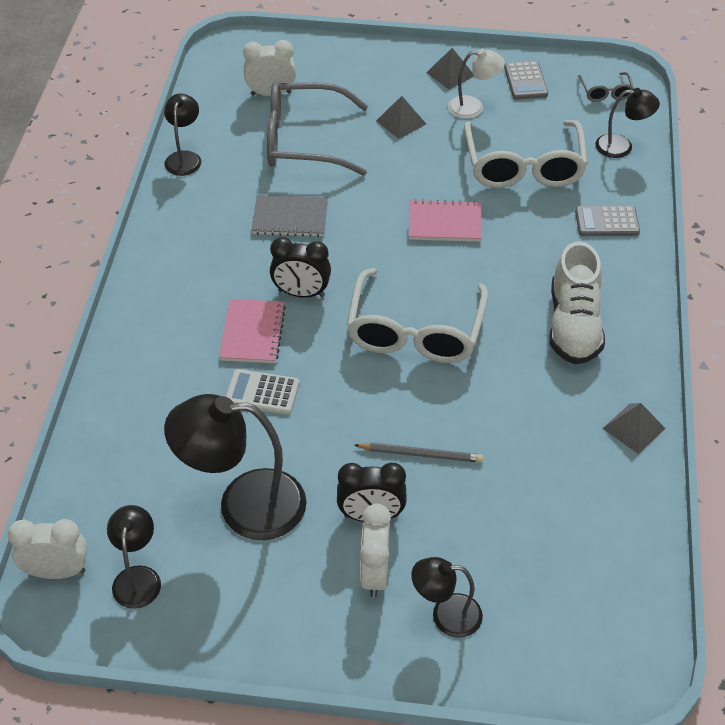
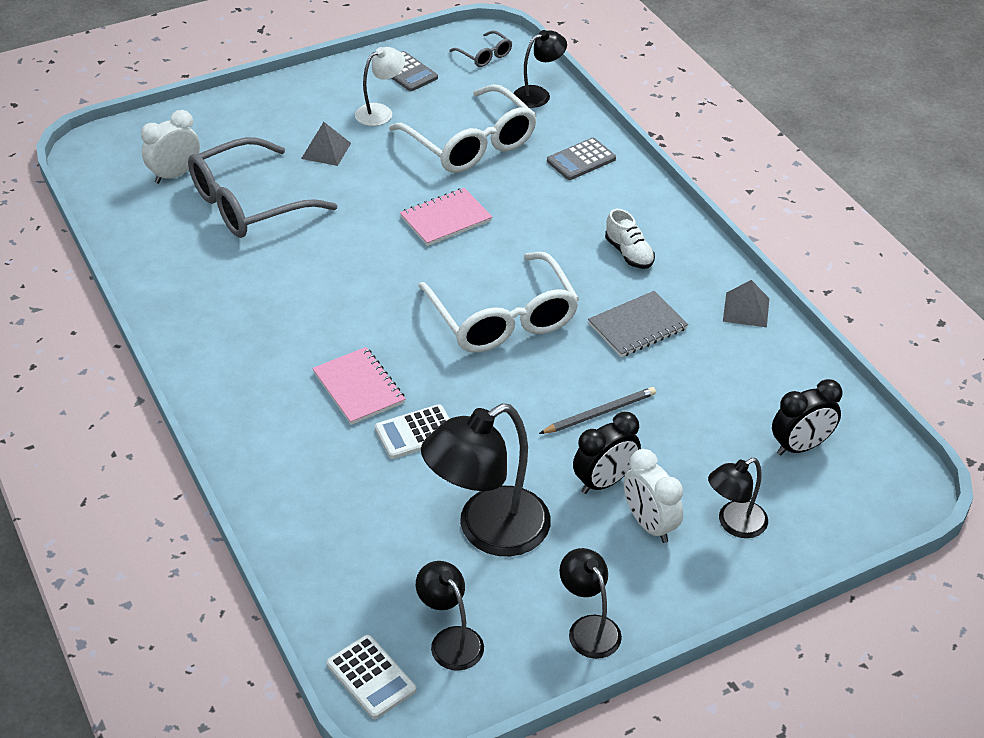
camera: 35 degrees left, 5 degrees down
(57, 571) = (371, 677): white clock -> white calculator
(184, 158) = (142, 267): black lamp -> black lamp (588, 628)
(290, 218) = (299, 275): grey notebook -> grey notebook (637, 326)
(301, 293) = (372, 334): black clock -> black clock (800, 446)
(450, 74) = (333, 92): grey pyramid -> none
(573, 325) = (629, 253): white shoe -> white shoe, size x0.56

